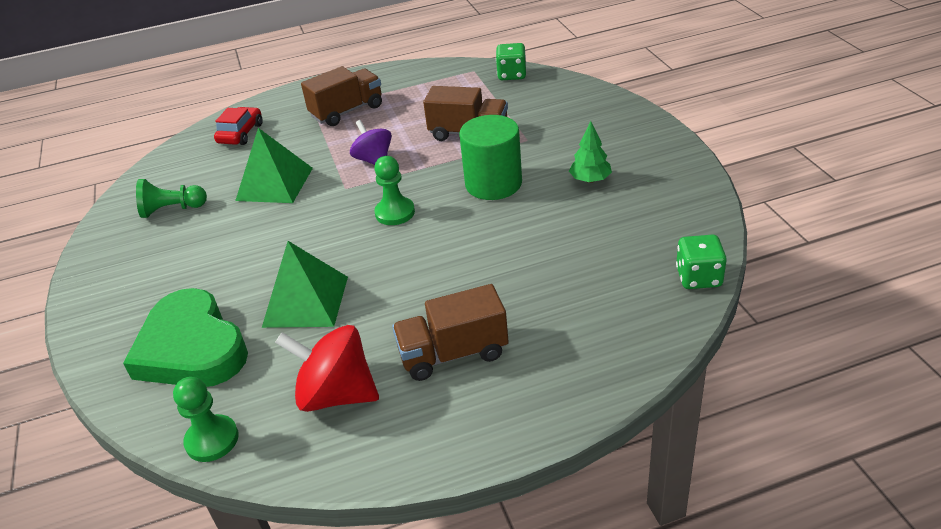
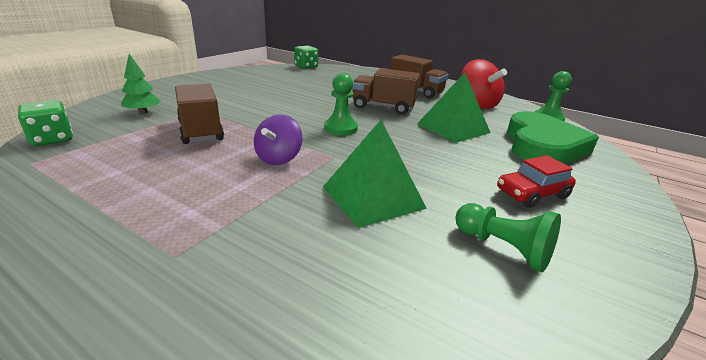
camera: 135 degrees left, 10 degrees down
(241, 133) = (298, 304): red car -> red car (532, 194)
(347, 111) = (173, 217): brown truck -> brown truck (383, 107)
(493, 184) = (272, 109): green cylinder -> none
(590, 180) = (244, 89): green tree -> green tree (143, 112)

